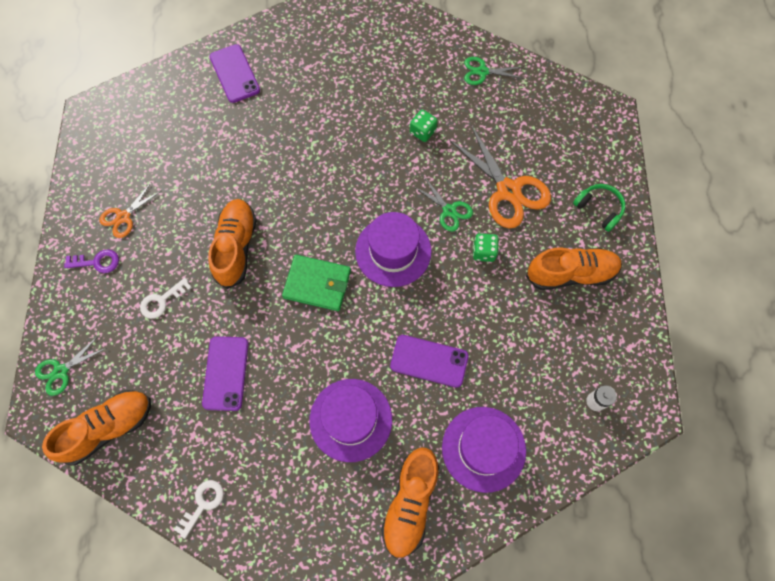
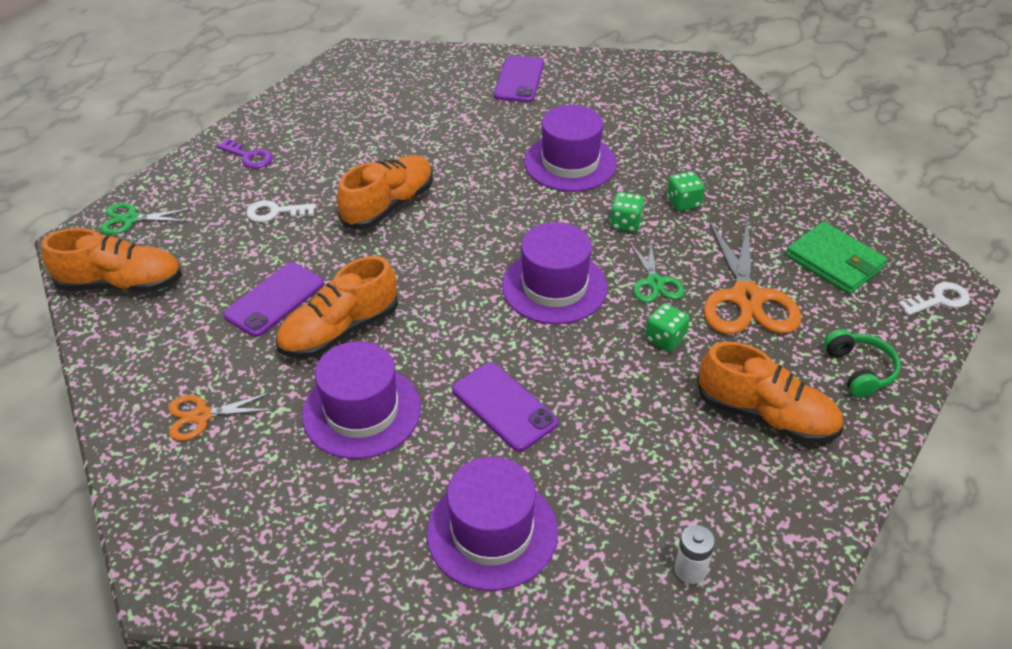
camera: 35 degrees right, 25 degrees down
(123, 217) = (307, 136): orange scissors -> orange scissors (202, 416)
(203, 504) = (136, 397): white key -> white key (939, 300)
(317, 284) = (443, 274): green wallet -> green wallet (835, 261)
(328, 137) = (570, 163): none -> purple hat
(400, 171) = (626, 224): none -> green dice
(410, 503) = (350, 533): orange shoe -> orange shoe (340, 331)
(482, 72) = (802, 183): green scissors -> none

